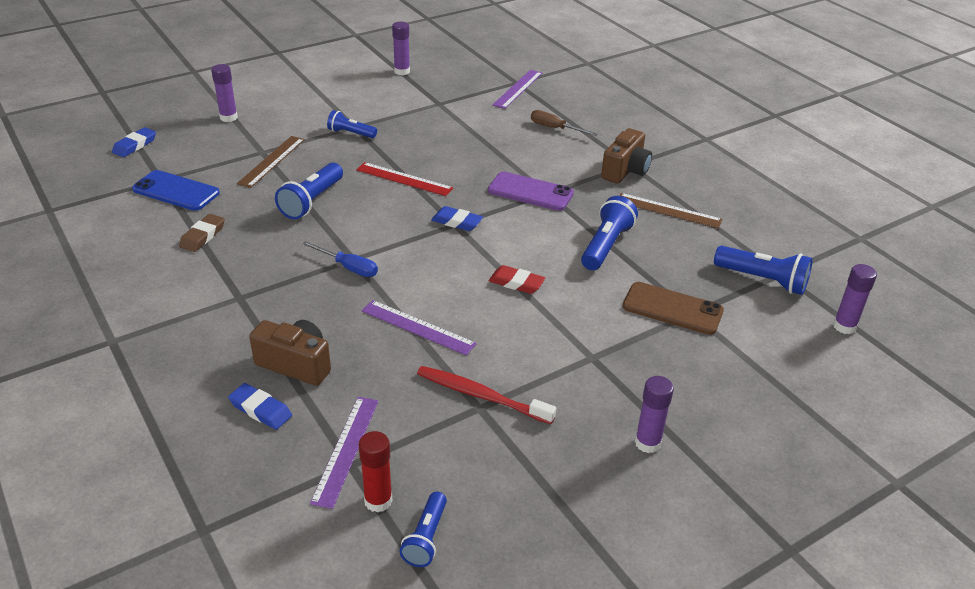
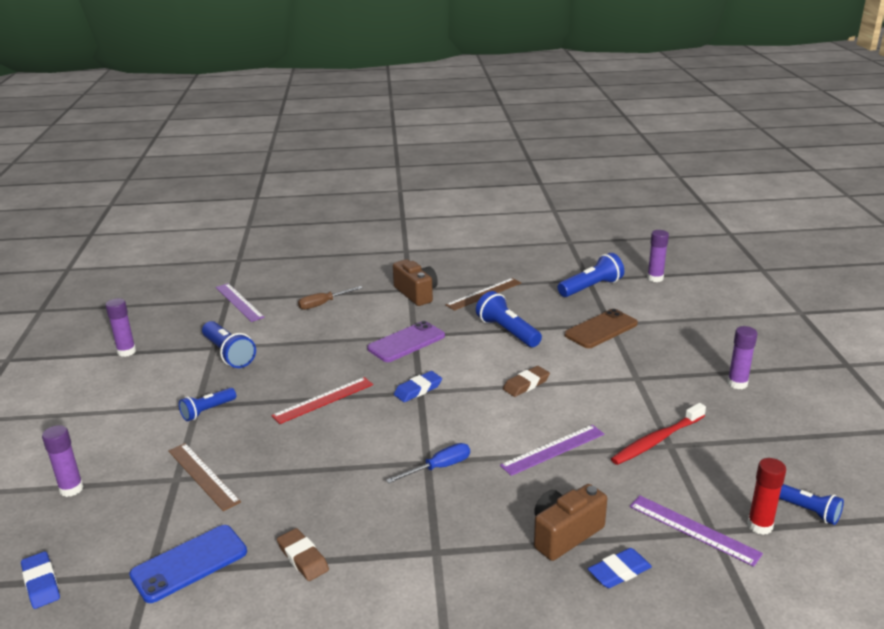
camera: 60 degrees left, 10 degrees down
(312, 201) = (308, 465): blue flashlight -> blue flashlight (229, 354)
(516, 283) = (526, 384): red eraser -> brown eraser

